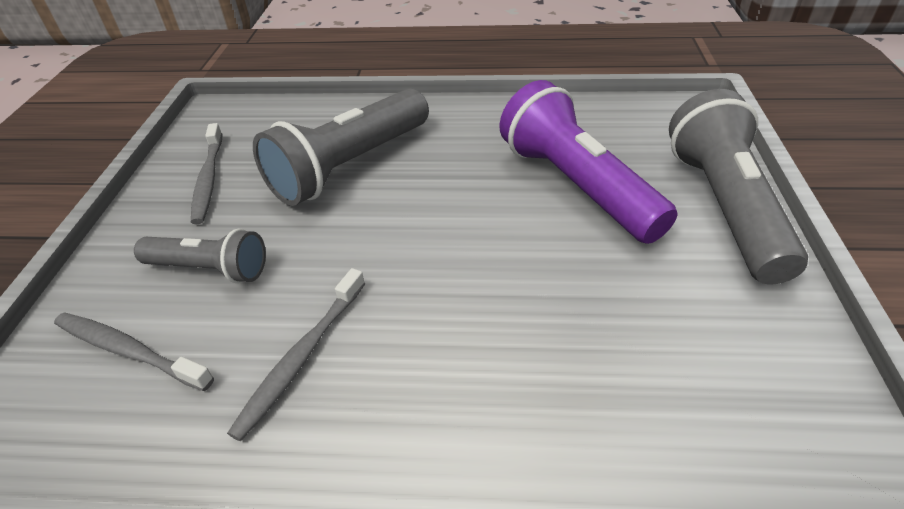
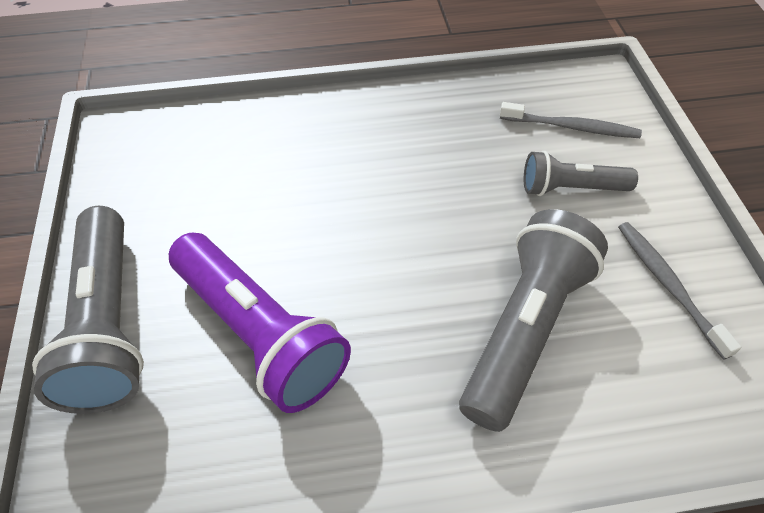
camera: 165 degrees right, 10 degrees up
(301, 358) = (453, 139): grey toothbrush -> none

